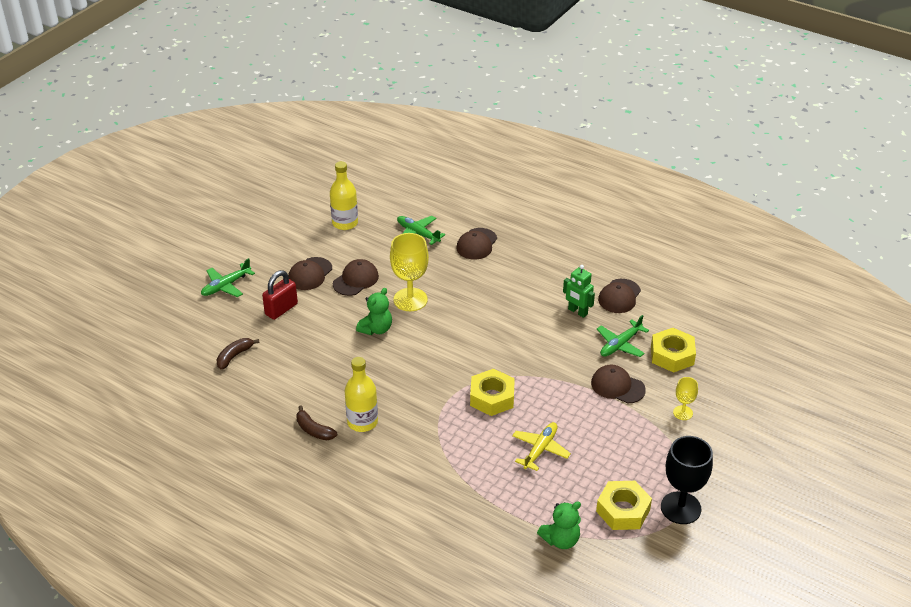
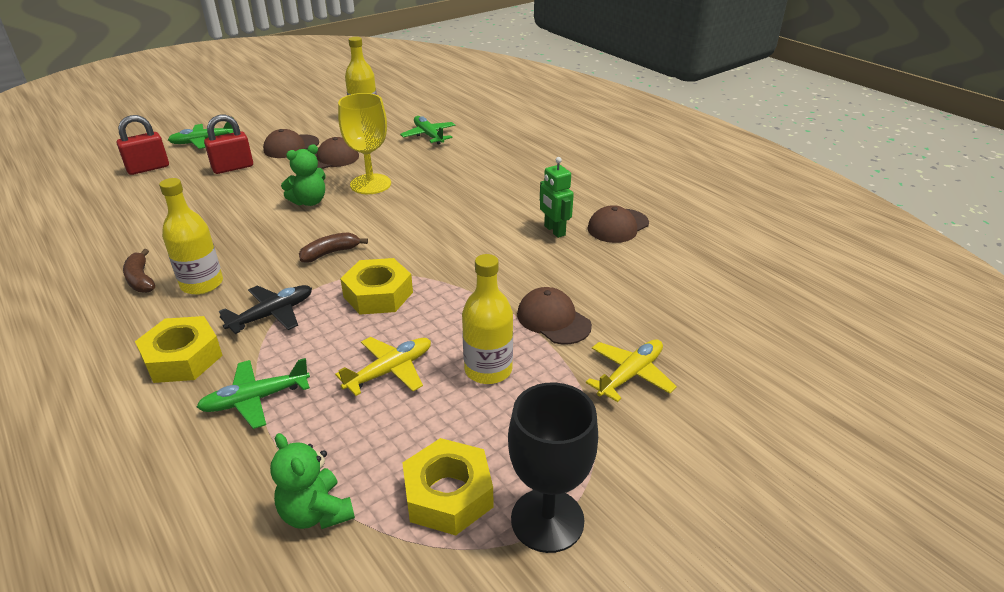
camera: 20 degrees right, 5 degrees down
(208, 327) = (148, 168): none -> red padlock
(234, 356) = (143, 195): brown banana -> brown banana (330, 253)
(433, 432) = (272, 315): none -> black plane
(476, 244) = (483, 153): brown cap -> none
(561, 540) = (316, 512): green teddy bear -> green teddy bear turned 60 degrees clockwise
(598, 432) = (488, 370): none -> yellow bottle
(620, 344) = (588, 274): green plane -> green plane (256, 399)
(672, 355) = (653, 301): yellow nut -> yellow nut (183, 358)
(682, 413) = (630, 375): yellow goblet -> yellow plane

